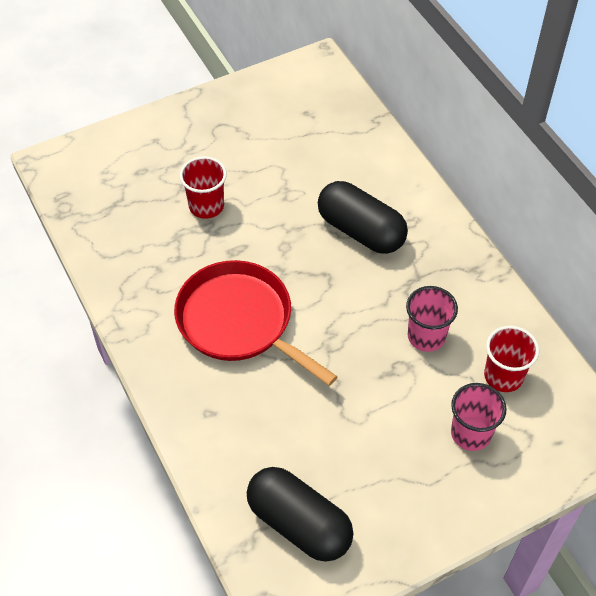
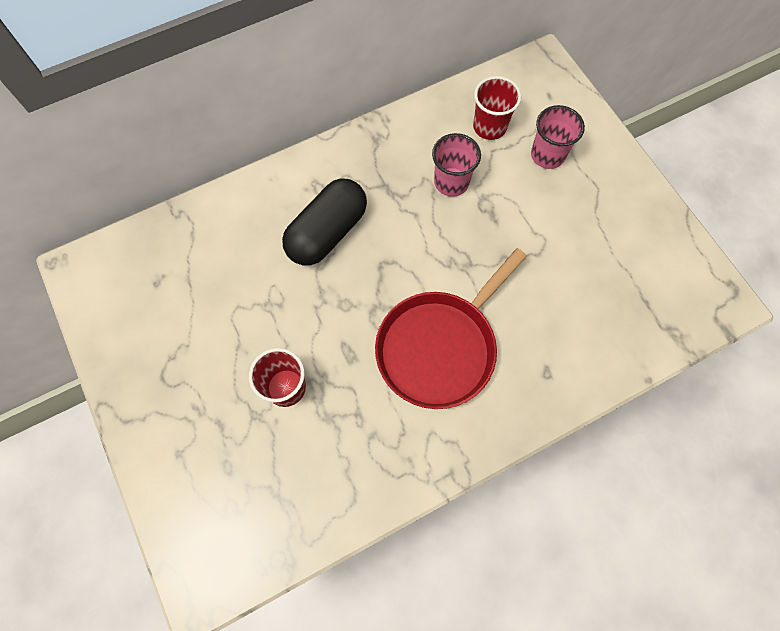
camera: 90 degrees left, 15 degrees up
(299, 523) = (649, 290): black capsule -> none

